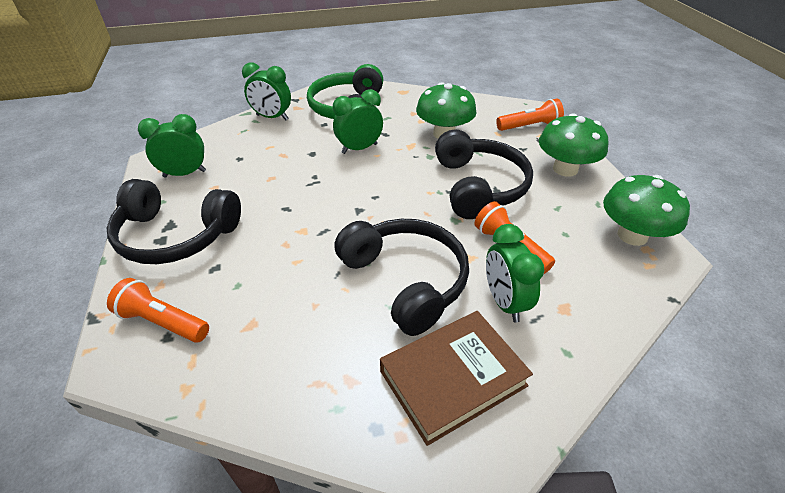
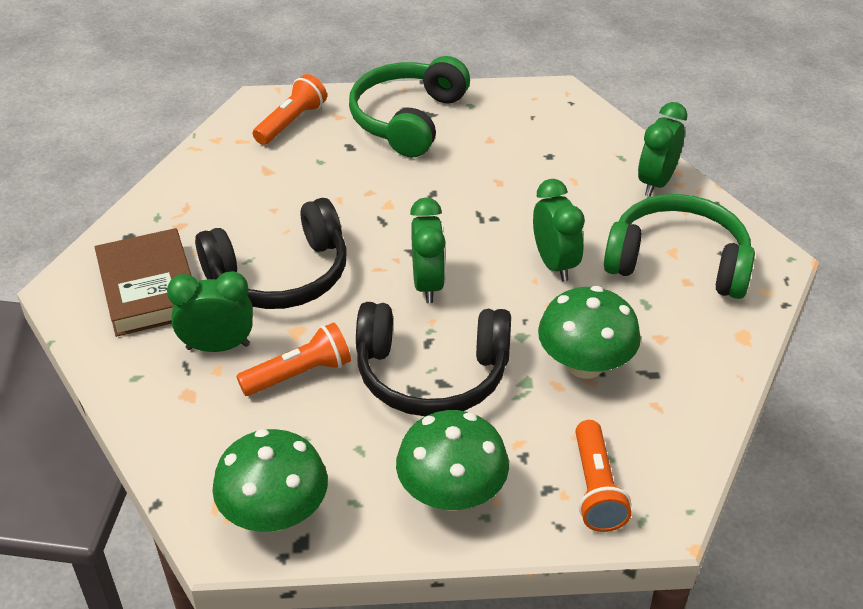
camera: 100 degrees right, 0 degrees up
(176, 235) = (408, 119): black headphones -> green headphones
(185, 174) = (522, 116): green clock -> green clock (427, 284)

